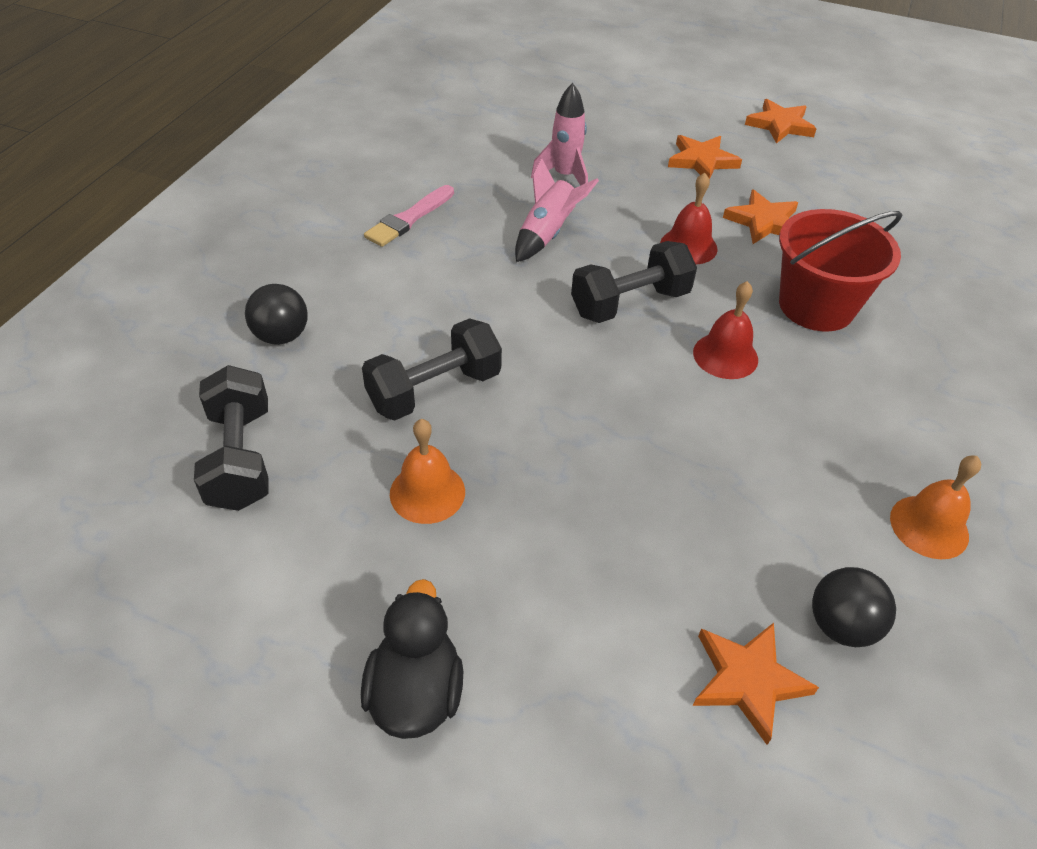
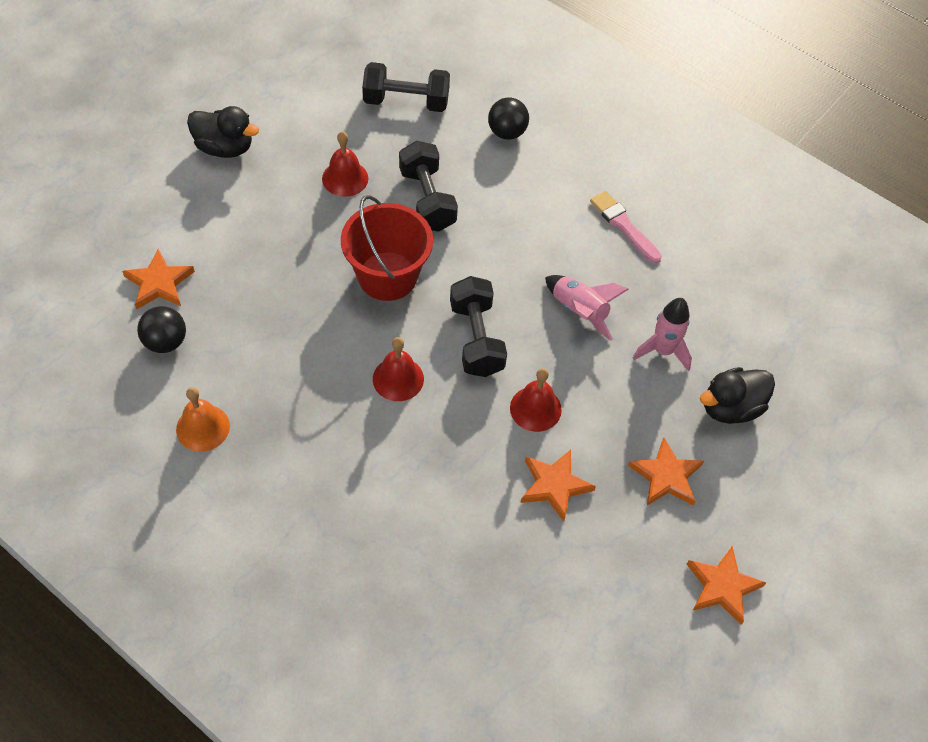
camera: 105 degrees right, 10 degrees up
(427, 492) = (345, 178): orange bell -> red bell
(604, 134) = (730, 408): none -> black duck
(816, 306) = (430, 470): red bucket -> red bucket (387, 276)

